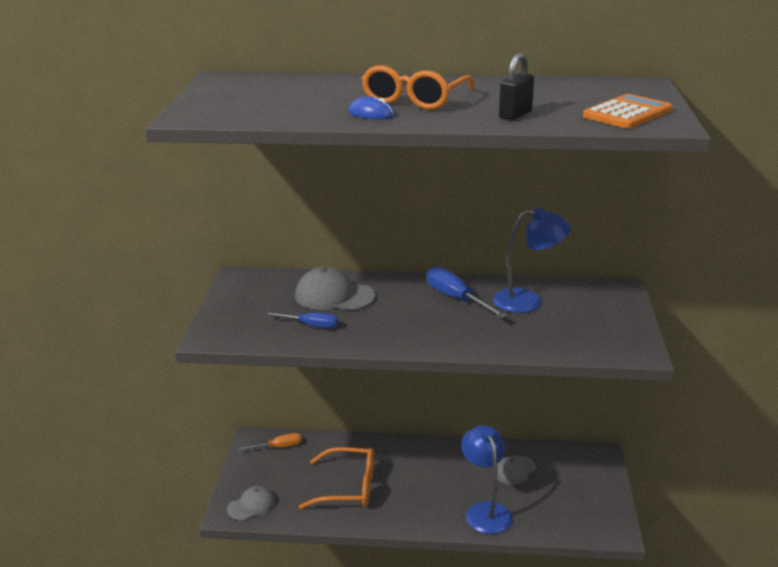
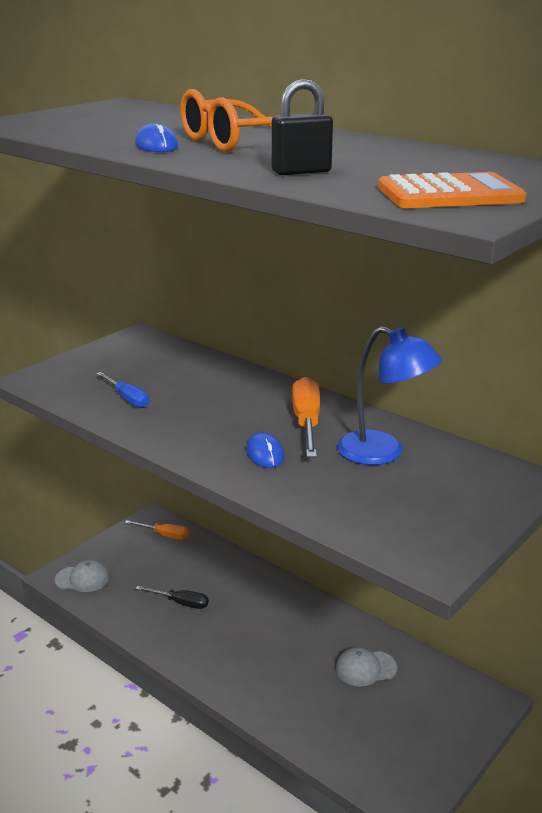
camera: 35 degrees right, 0 degrees up
(334, 296) = (191, 379): grey cap -> none
(348, 487) = (181, 603): orange glasses -> black screwdriver
(456, 299) = (306, 422): blue screwdriver -> orange screwdriver
(461, 328) = (265, 454): none -> blue mouse
(485, 511) = (285, 696): blue lamp -> none

